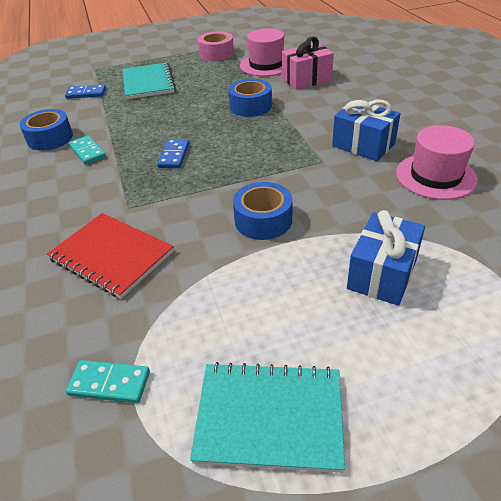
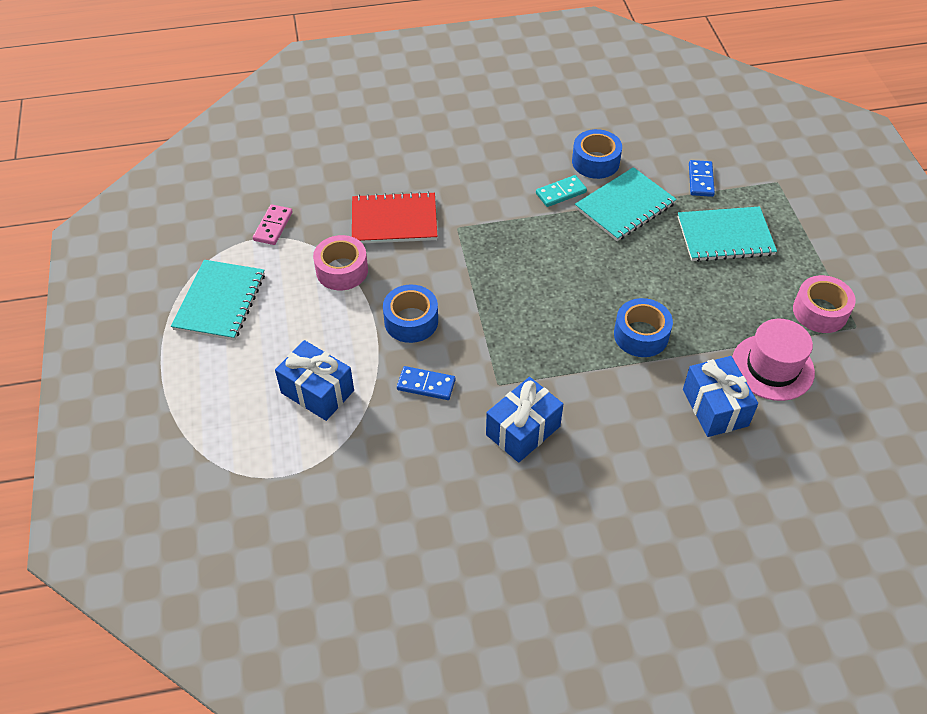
camera: 95 degrees right, 10 degrees up
(109, 383) = (273, 226): turquoise domino -> pink domino
(110, 121) = (625, 206): none -> turquoise notebook
(111, 256) = (394, 220): red notebook -> red notebook turned 45 degrees clockwise
(174, 155) = (538, 260): blue domino -> blue domino (426, 385)
(195, 288) = (342, 270): none -> pink tape
(306, 79) = (715, 407): pink gift -> blue gift
(435, 176) = (444, 481): pink hat -> none

